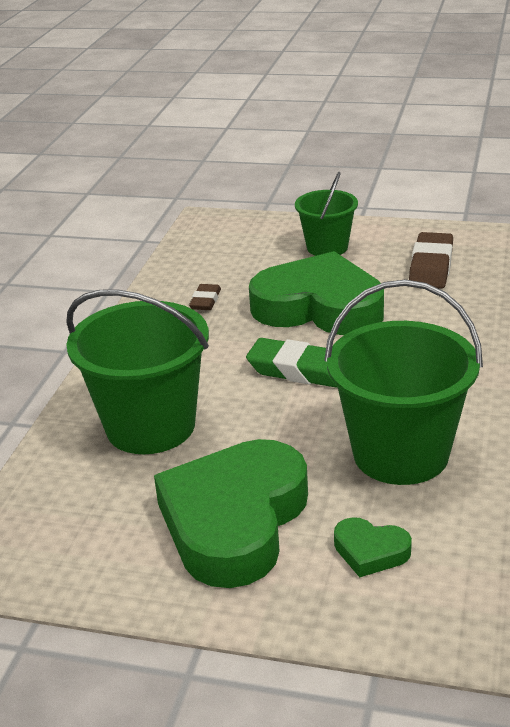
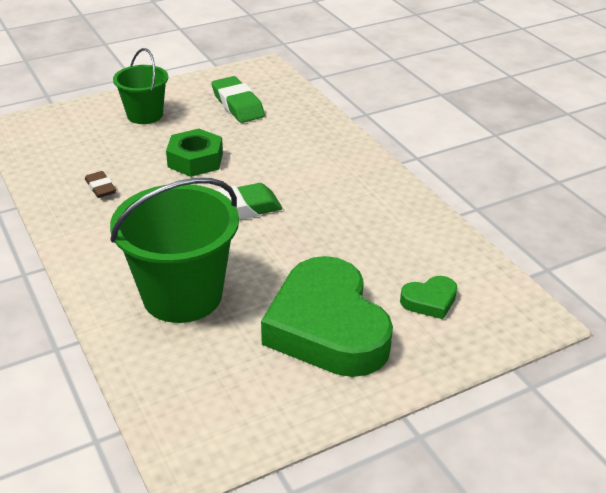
camera: 45 degrees left, 5 degrees up
(319, 307) = (195, 160): green heart -> green nut
(400, 454) = (372, 234): green bucket -> none
(431, 267) = (237, 105): brown eraser -> green eraser

